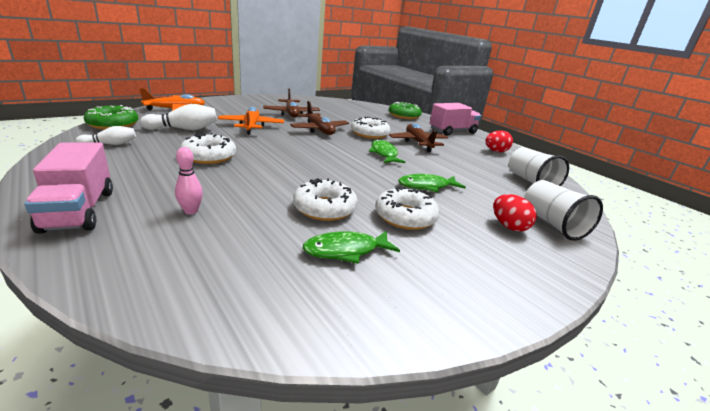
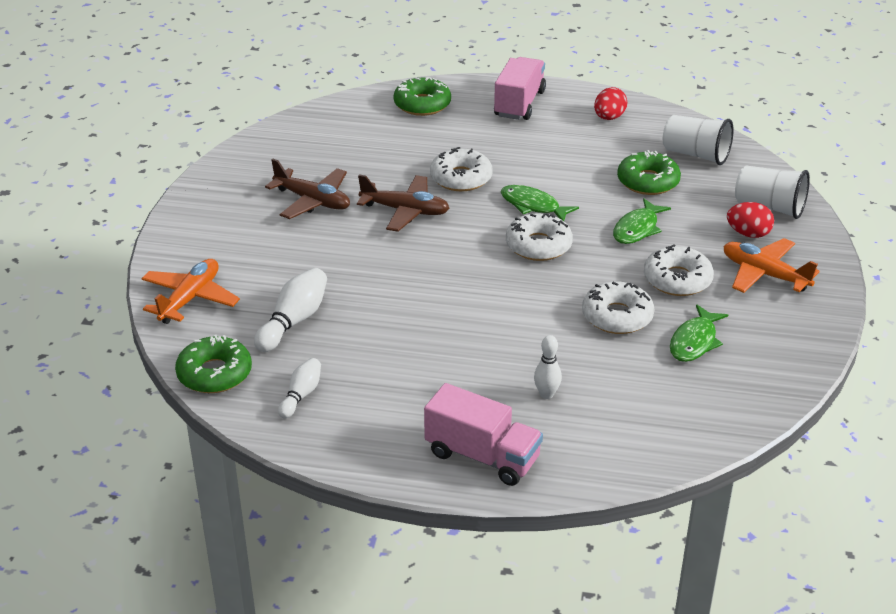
camera: 40 degrees left, 10 degrees up
(191, 211) = (546, 394): pink bowling pin -> white bowling pin
(209, 156) = (415, 335): white donut -> white donut (538, 245)
(251, 126) = (336, 261): orange plane -> orange plane (764, 274)
(418, 143) = (527, 159): brown plane -> none
(474, 176) = (648, 181): none -> green donut

